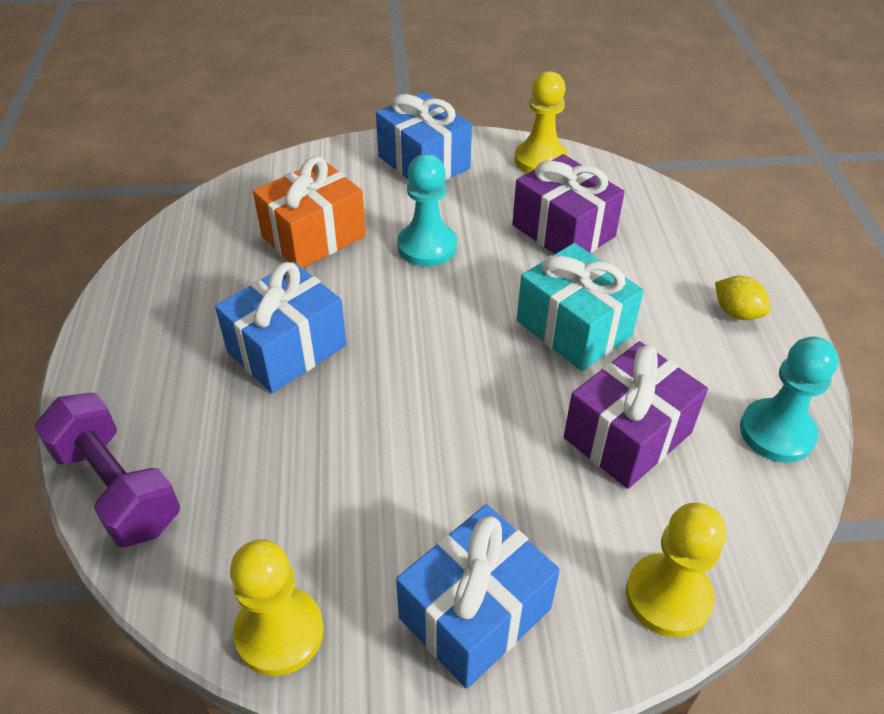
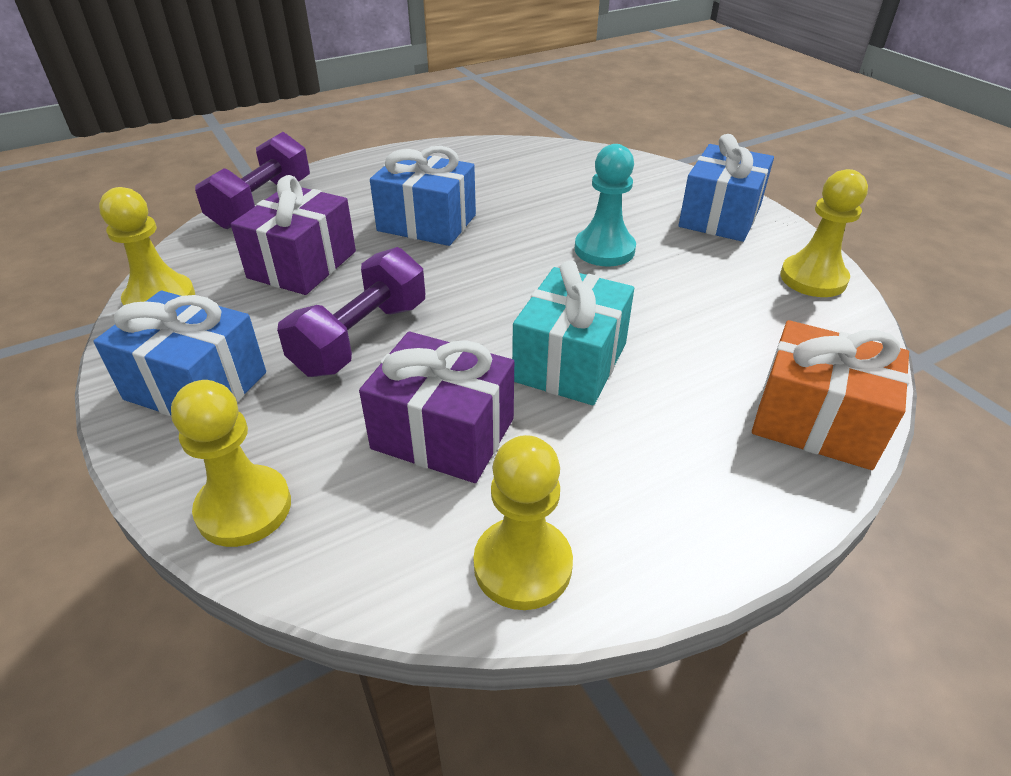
camera: 65 degrees right, 5 degrees down
(313, 236) = (562, 196): orange gift -> orange gift (816, 421)
(466, 456) = (361, 338): none -> purple dumbbell
(563, 231) = (713, 320): purple gift -> purple gift (302, 264)
(736, 313) = (710, 489): yellow lemon -> none
(777, 432) = (522, 565): turquoise pawn -> yellow pawn

